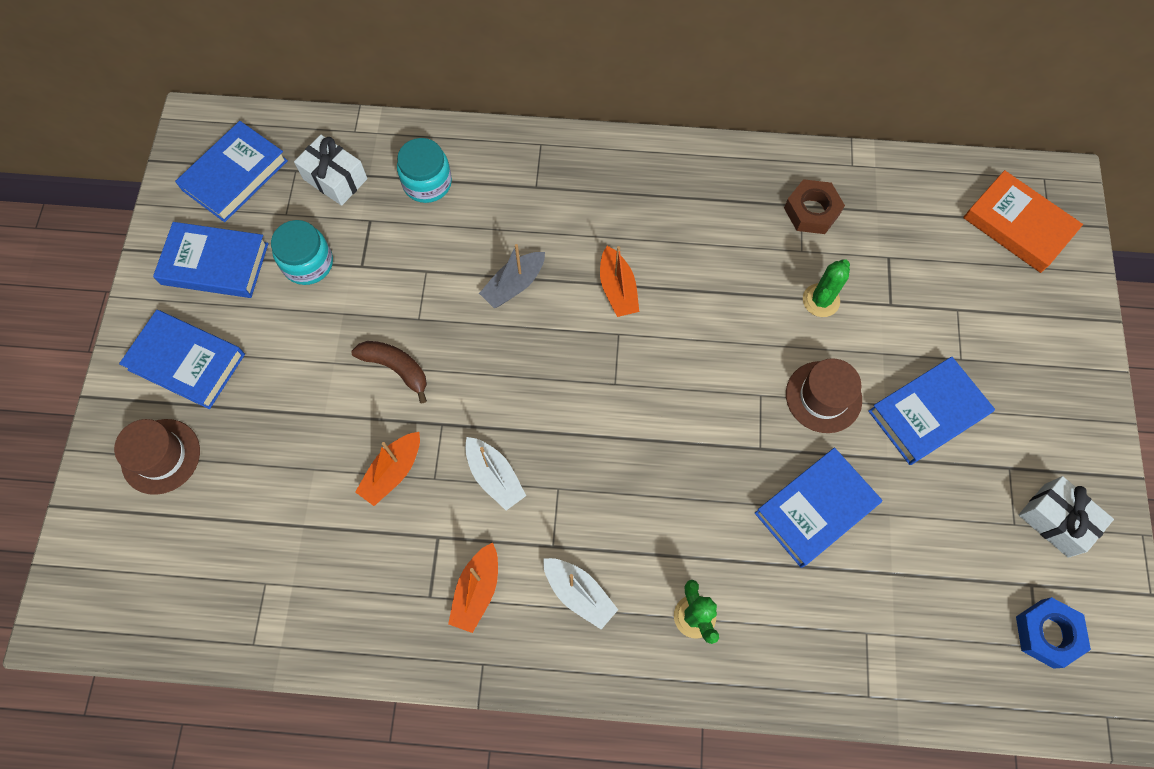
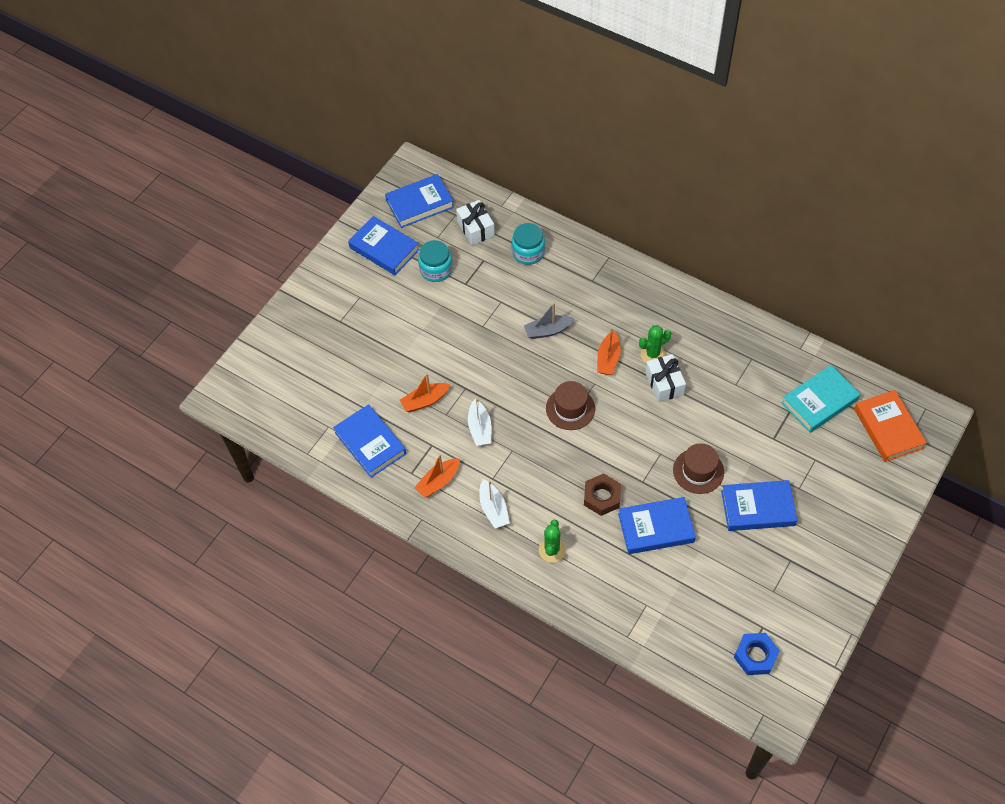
camera: 30 degrees right, 10 degrees down
(161, 456) = (306, 338): brown hat -> brown hat (570, 408)
(186, 362) = (343, 295): blue book -> blue book (370, 443)
(396, 368) = (455, 347): brown banana -> none
(811, 211) = (756, 364): brown nut -> brown nut (602, 497)
(821, 300) = (730, 417): green cactus -> green cactus (652, 354)
(916, 227) = (819, 401): none -> turquoise book
(1055, 520) = (800, 601): white gift -> white gift (664, 383)

